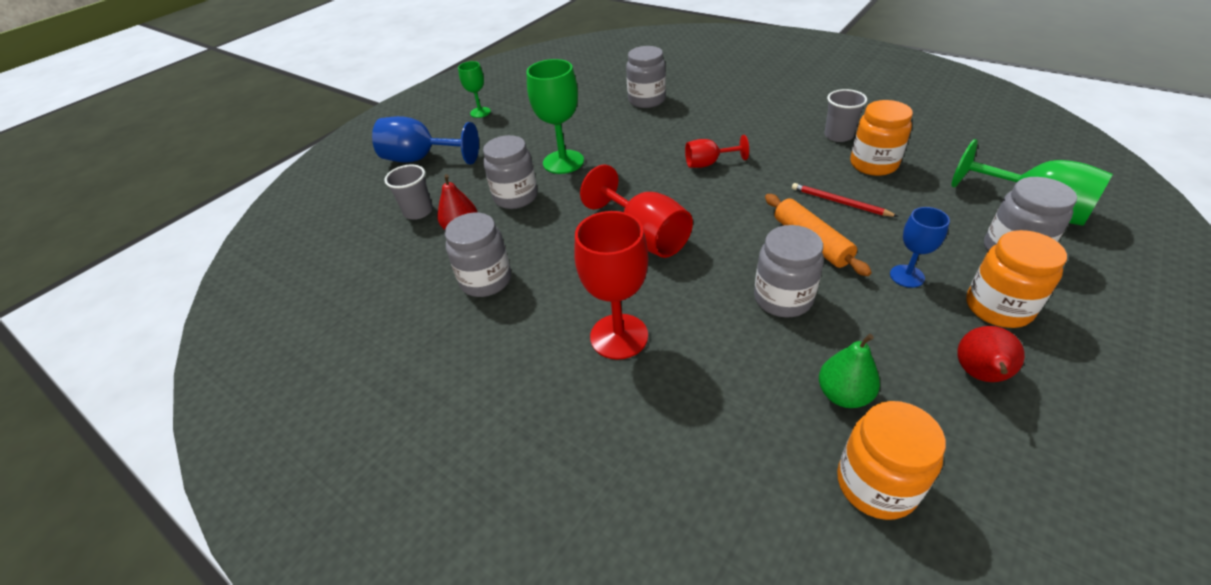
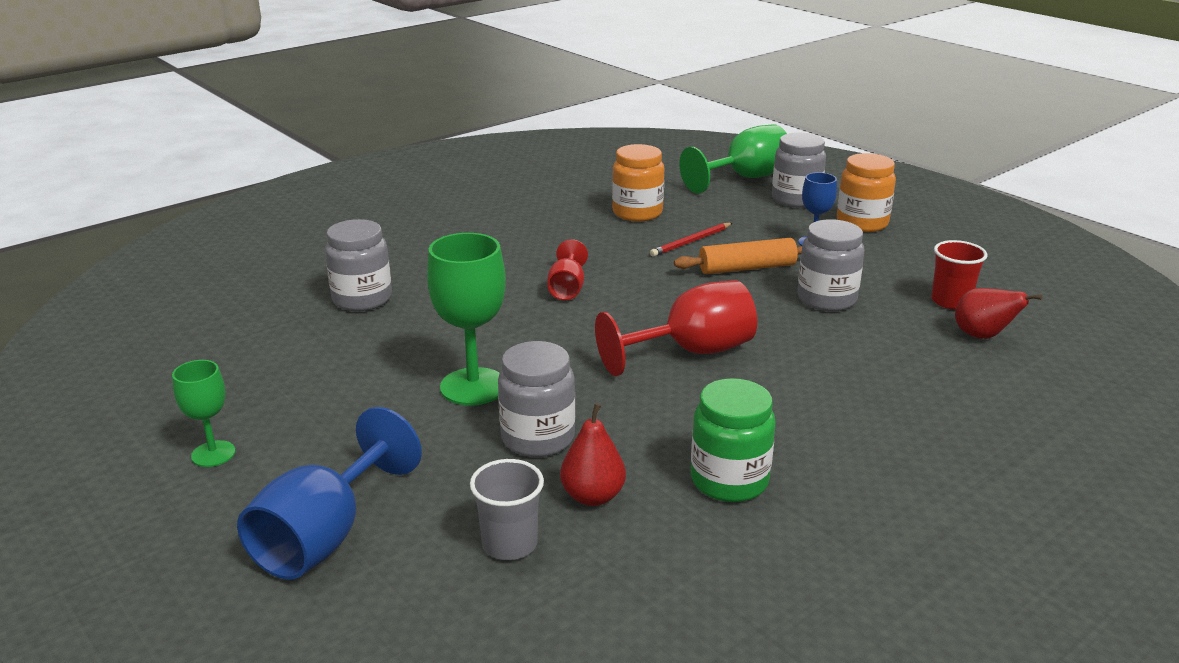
camera: 80 degrees left, 15 degrees down
(486, 280) = (729, 481): grey jar -> green jar
(619, 336) = (861, 394): red goblet -> none
(838, 135) = (570, 214): grey cup -> none
(843, 395) = (950, 301): green pear -> red cup
(876, 485) = (1039, 311): orange jar -> none
(979, 374) = (932, 249): red pear -> red pear (982, 336)

